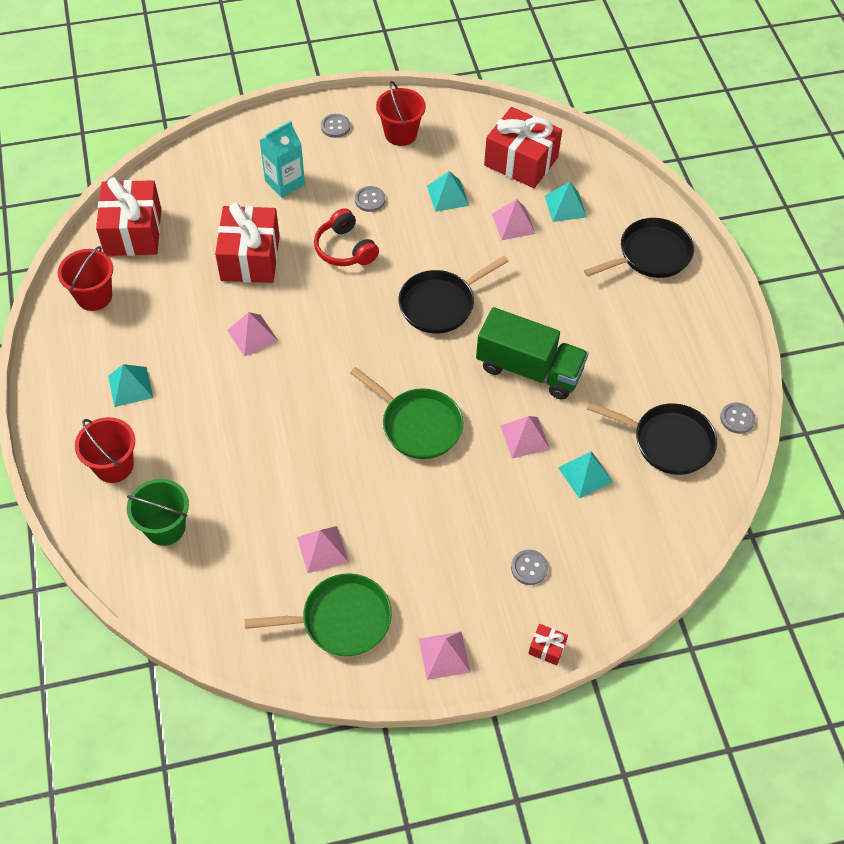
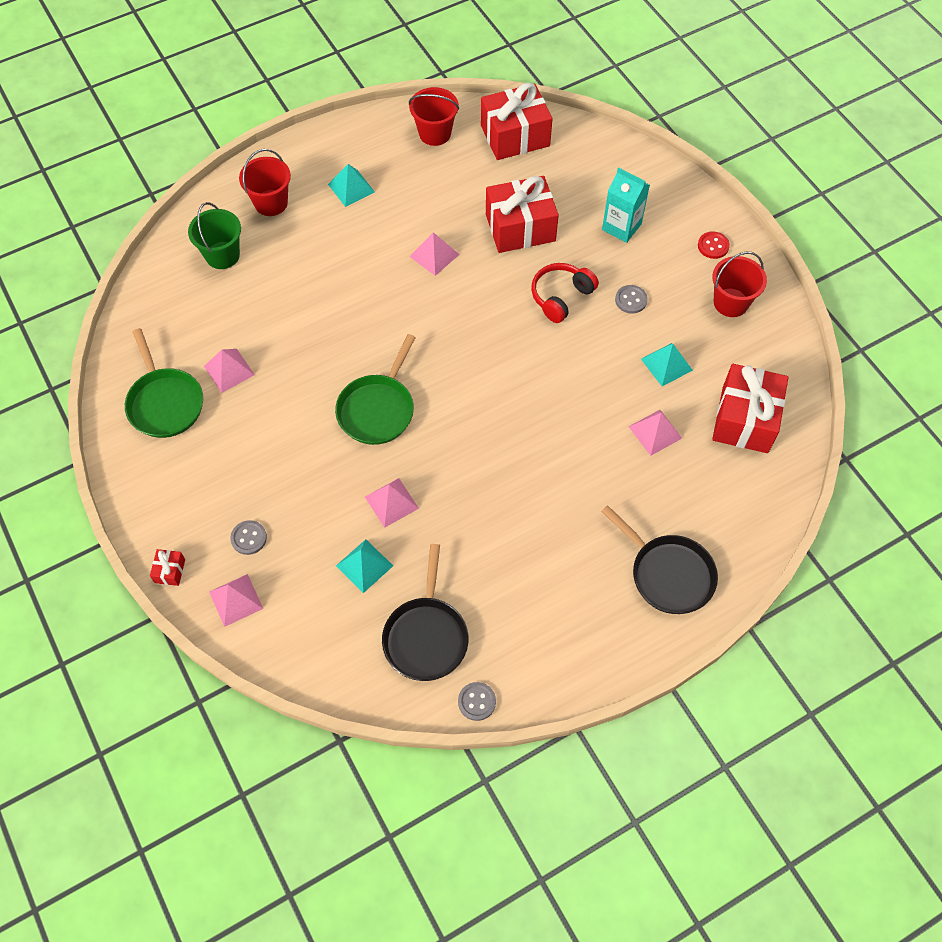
camera: 75 degrees right, 5 degrees up
(335, 127) = (713, 246): grey button -> red button
(440, 304) = (525, 392): black pan -> none
(444, 655) = (147, 489): pink pyramid -> pink pyramid (236, 600)
(529, 369) = (473, 488): green truck -> none
(565, 206) = (701, 475): turquoise pyramid -> none

